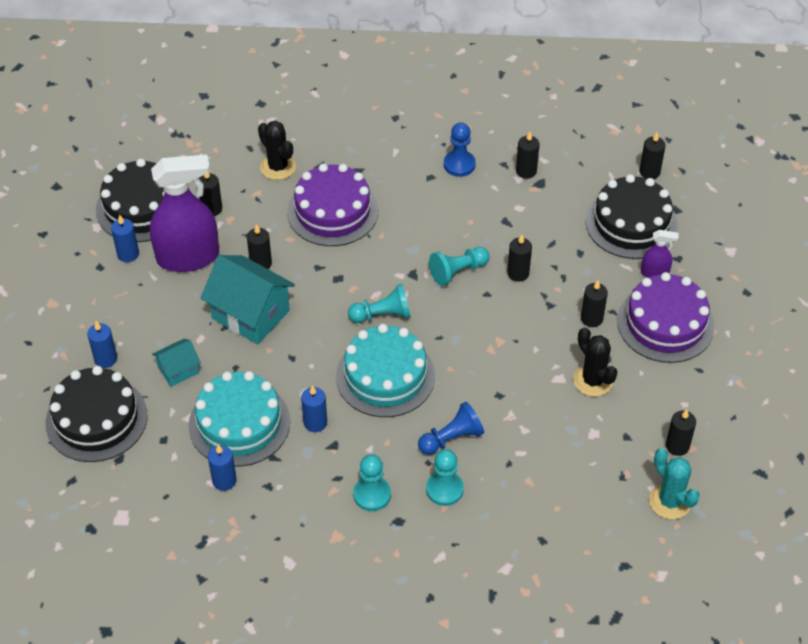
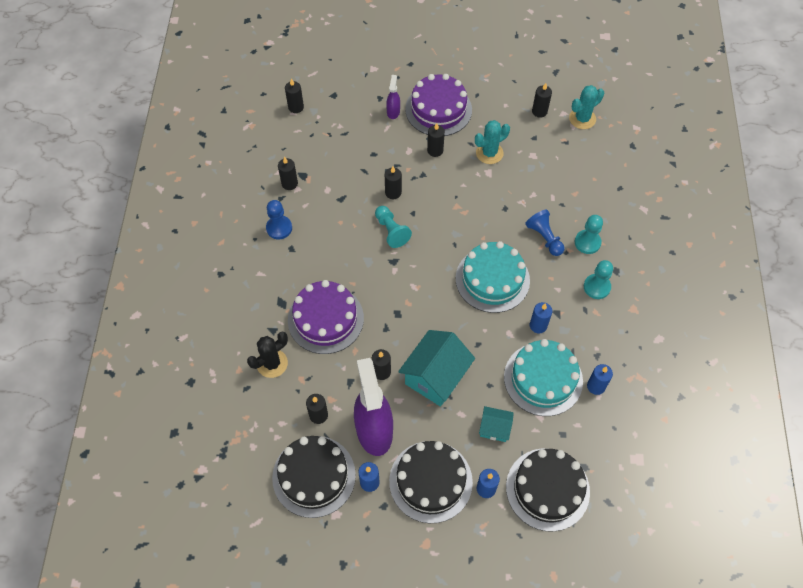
camera: 90 degrees left, 10 degrees up
(178, 370) = (494, 428): turquoise house -> turquoise house turned 45 degrees counterclockwise
(382, 315) = (434, 281): turquoise pawn -> none
(593, 380) = (489, 153): black cactus -> turquoise cactus
(631, 223) = (346, 122): black cake -> black cake (430, 481)

